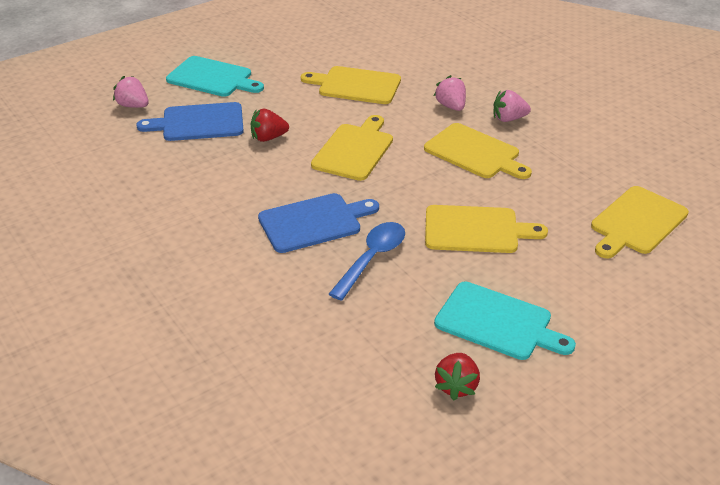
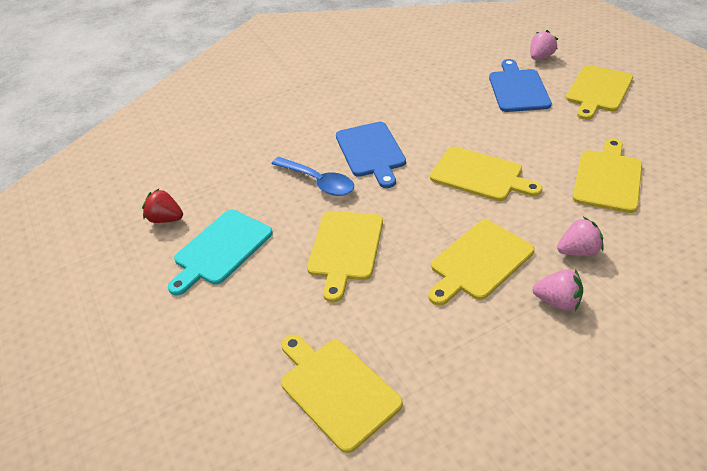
camera: 100 degrees right, 5 degrees up
(212, 78) = (598, 91): turquoise cutting board -> yellow cutting board
(268, 138) = (497, 125): red strawberry -> none
(508, 119) = (557, 301): pink strawberry -> pink strawberry turned 105 degrees clockwise

